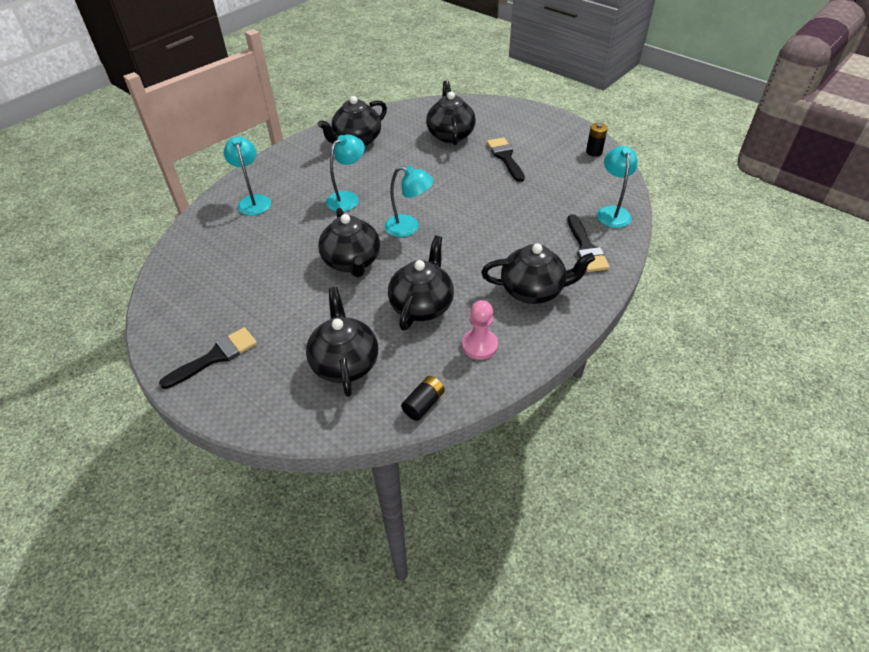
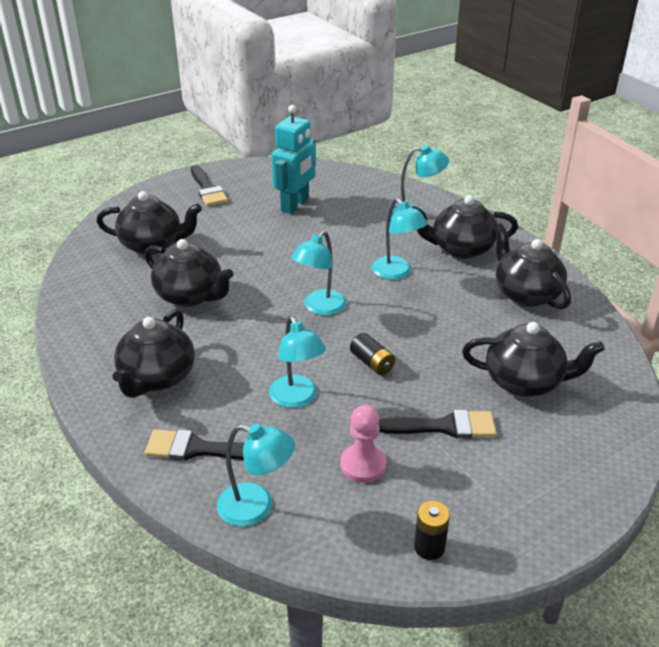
camera: 105 degrees right, 10 degrees down
(245, 278) = (295, 205): none -> turquoise robot
(352, 262) = (282, 263): black teapot -> black teapot (461, 249)
(423, 404) = (75, 277): black battery -> black battery (372, 363)
(479, 345) = (112, 321): pink pawn -> pink pawn (363, 465)
(515, 217) = (297, 399): none -> turquoise lamp

